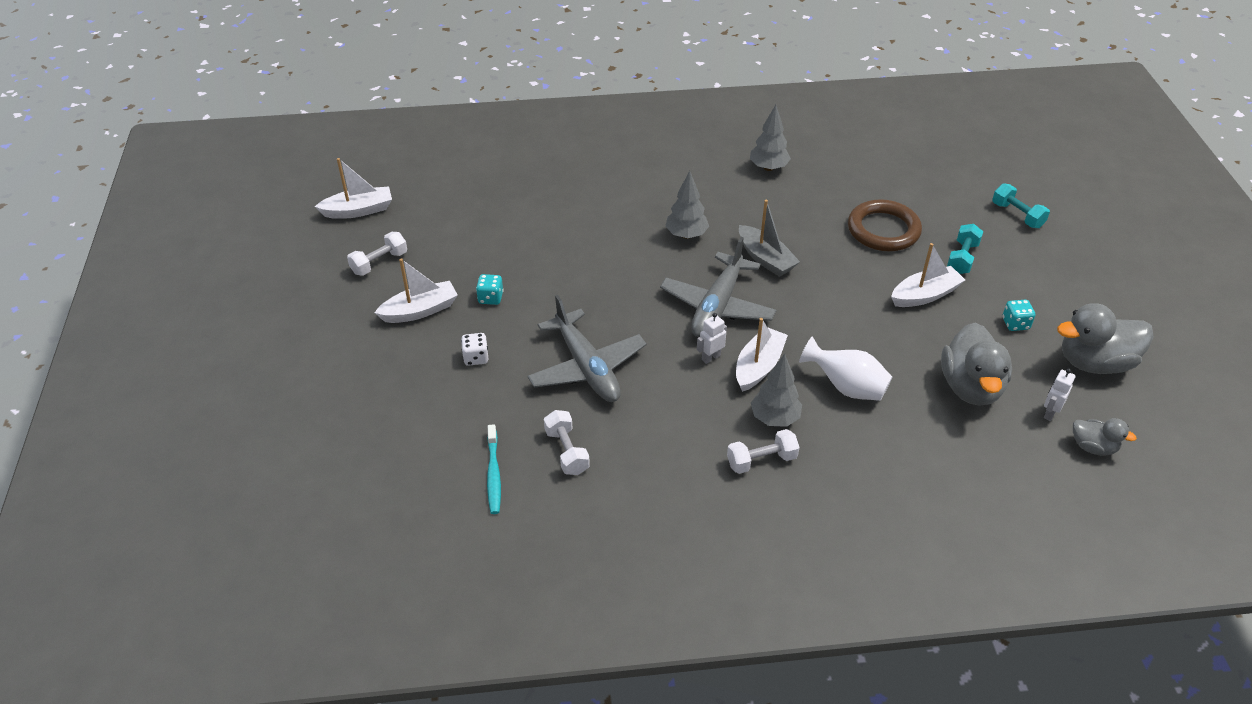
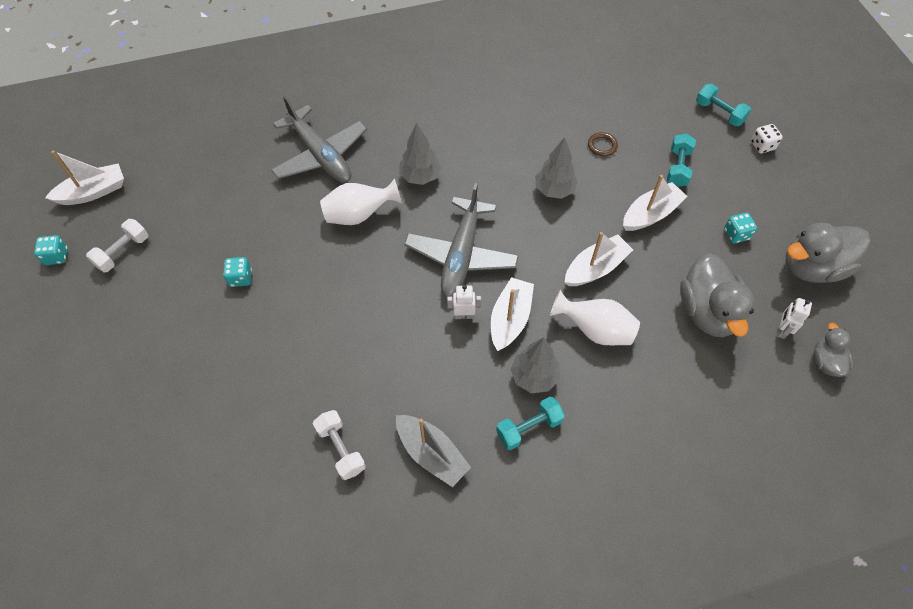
camera: 10 degrees left, 15 degrees up
(315, 259) = (57, 256): none -> turquoise dice
(420, 310) = (172, 303): white boat -> white boat (595, 268)
(476, 358) = (235, 351): white dice -> white dice (762, 146)
(493, 474) = (272, 488): turquoise toothbrush -> none
(587, 368) = (347, 346): grey plane -> grey plane (321, 155)
(618, 260) = (359, 215): none -> white vase
(711, 357) = (463, 315): white robot -> white robot turned 45 degrees clockwise
(761, 460) = (528, 428): white dumbbell -> turquoise dumbbell
(765, 259) = (498, 194): grey boat -> grey boat (431, 454)
(768, 168) = (486, 89): grey tree -> grey tree (554, 190)
(883, 230) = (602, 146): brown ring -> brown ring, size x0.43
(1093, 447) = (825, 361): grey duck -> grey duck turned 105 degrees counterclockwise

